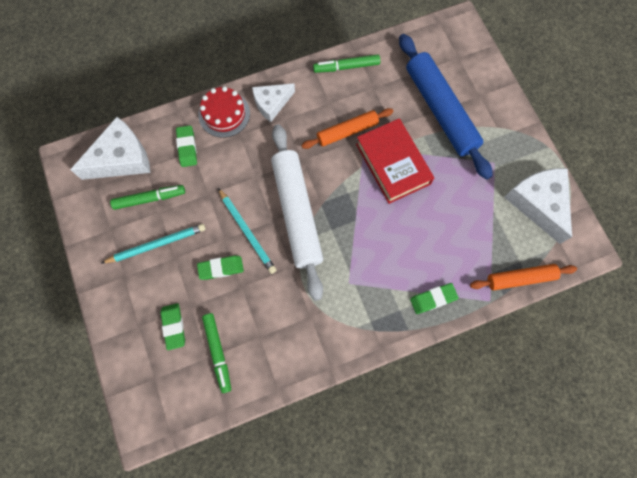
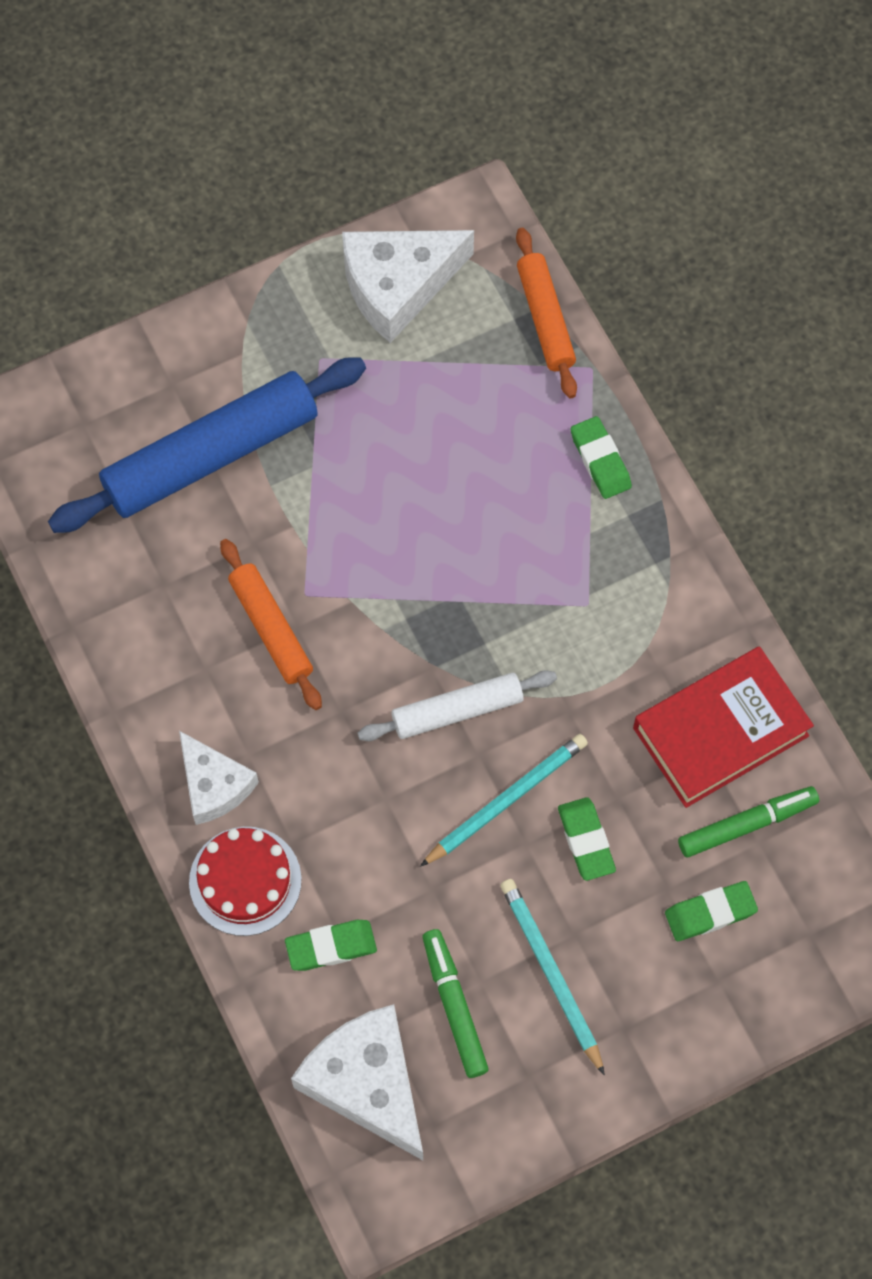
camera: 95 degrees left, 5 degrees down
(296, 213) = (457, 711): white rolling pin -> white rolling pin, size x0.56
(346, 67) = (116, 641): green marker -> none
(393, 164) = (337, 539): red book -> red book (720, 732)

